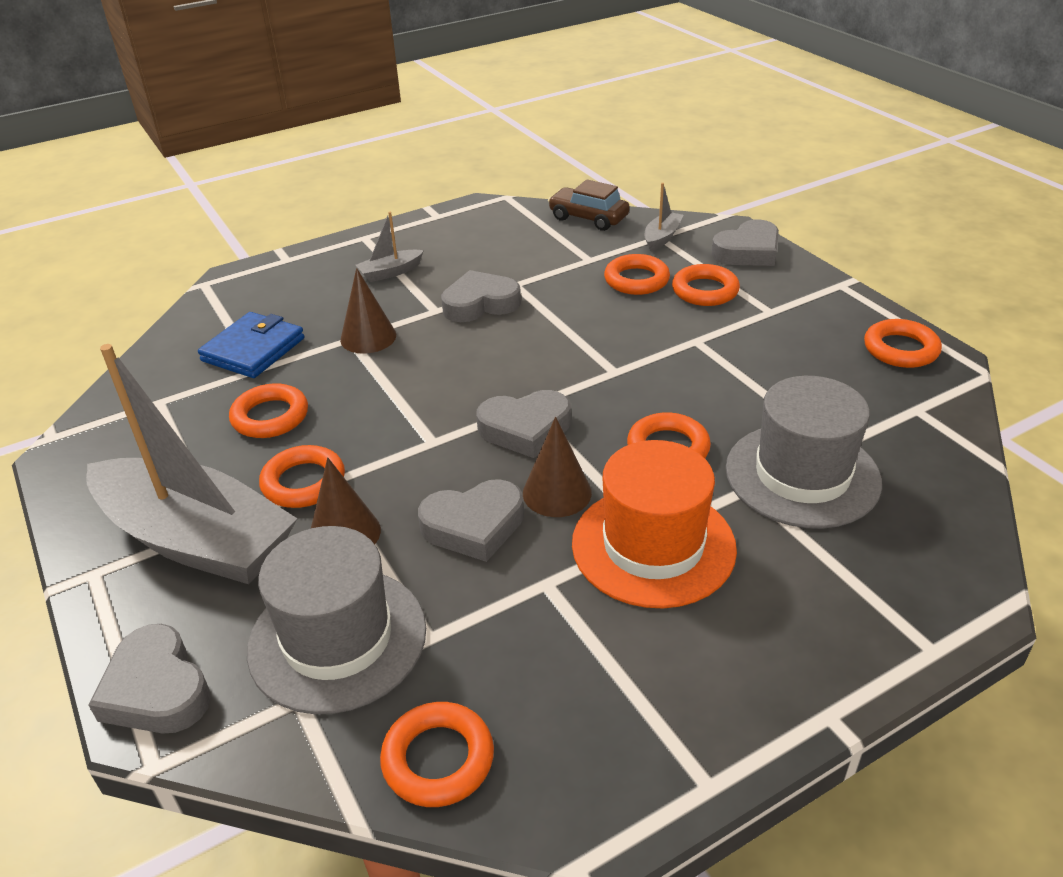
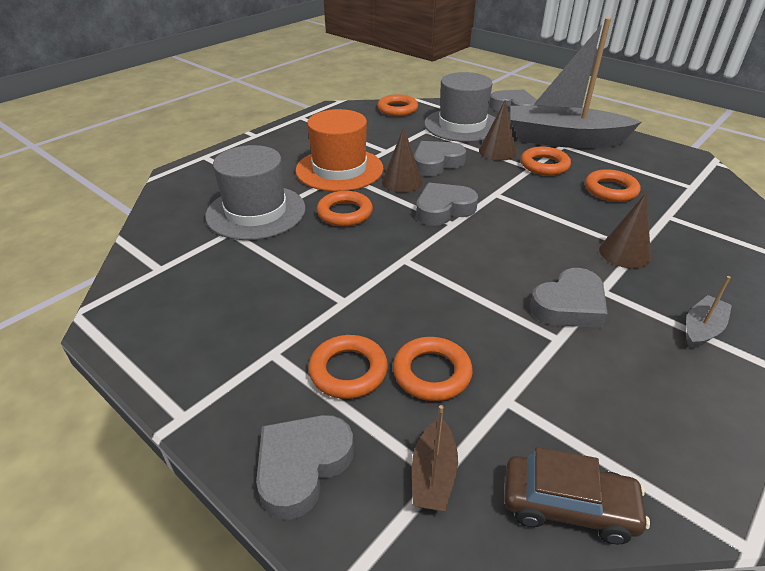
camera: 160 degrees right, 0 degrees up
(253, 349) = (693, 228): blue wallet -> none
(662, 237) = (433, 475): grey boat -> brown boat
(900, 349) = (147, 327): orange ring -> none

